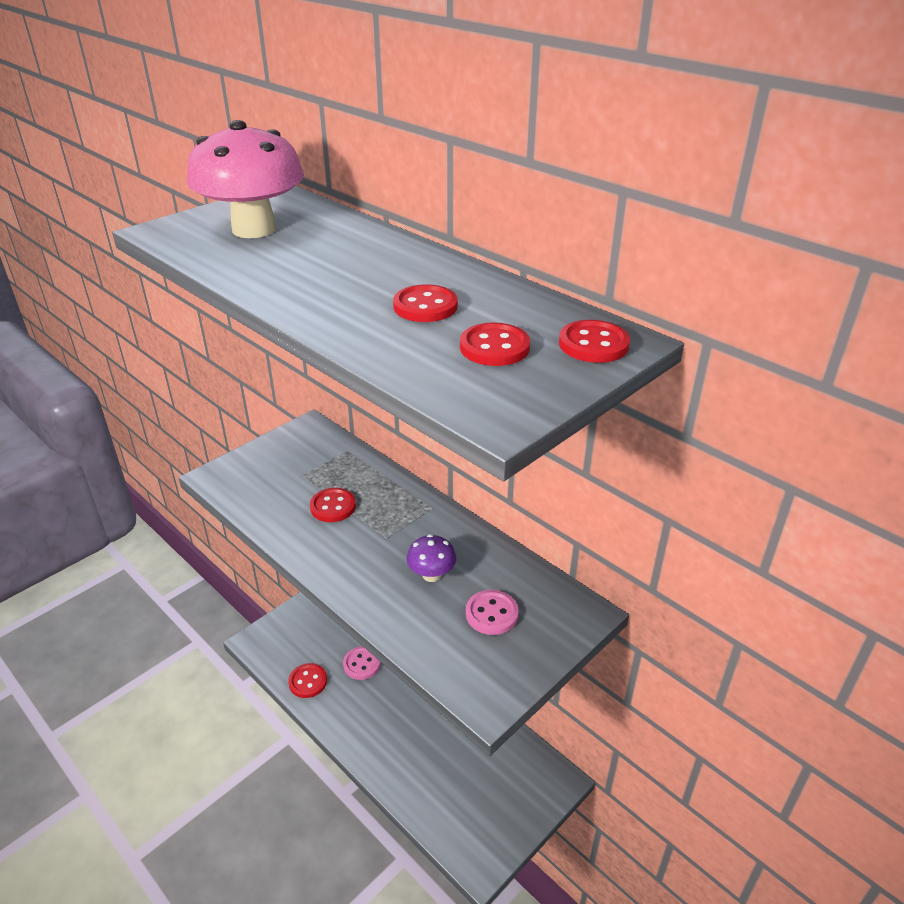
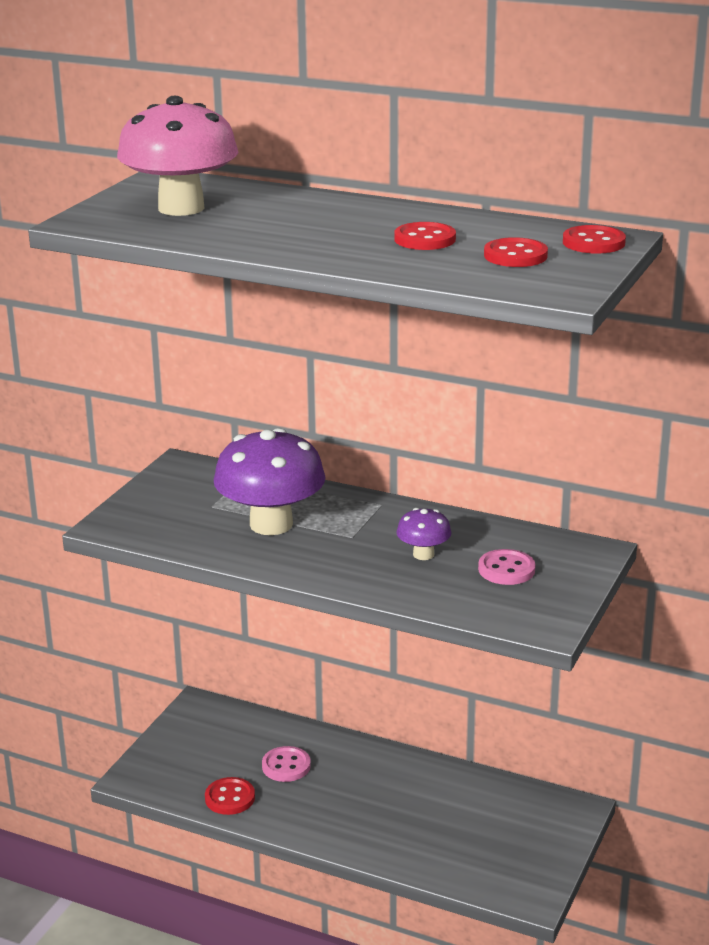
camera: 20 degrees left, 10 degrees down
(333, 506) = (271, 524): red button -> purple mushroom

